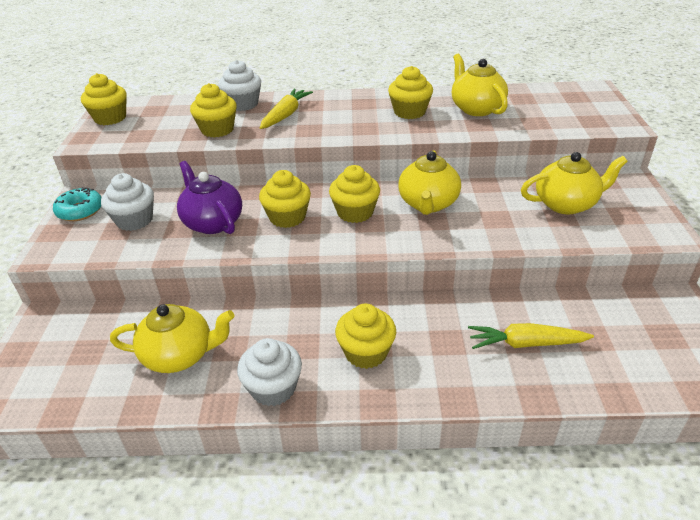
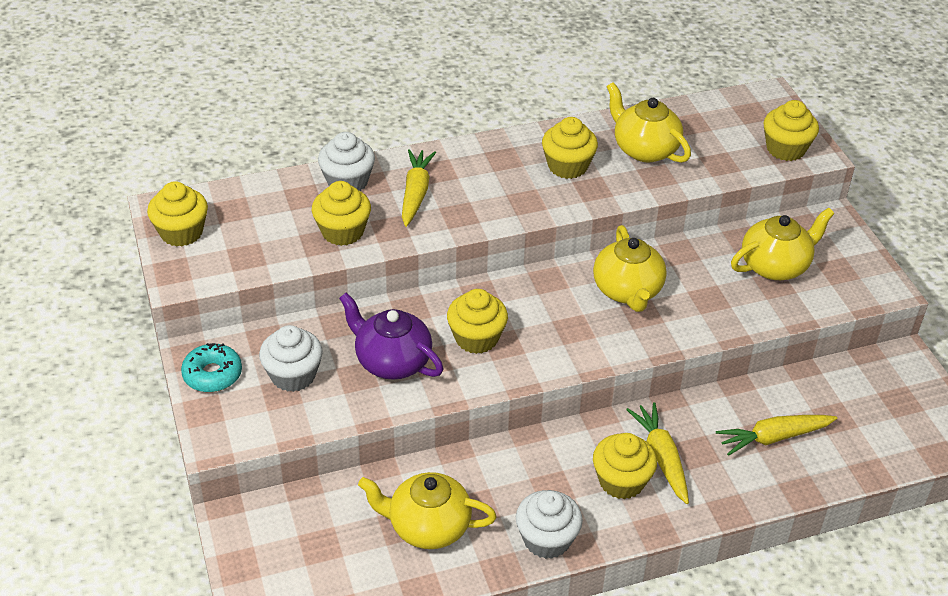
camera: 20 degrees left, 5 degrees up
(180, 355) = (427, 527): yellow teapot -> yellow teapot turned 150 degrees counterclockwise
(355, 212) = (551, 317): yellow cupcake -> yellow cupcake (785, 149)
(412, 340) = (661, 457): none -> yellow carrot

